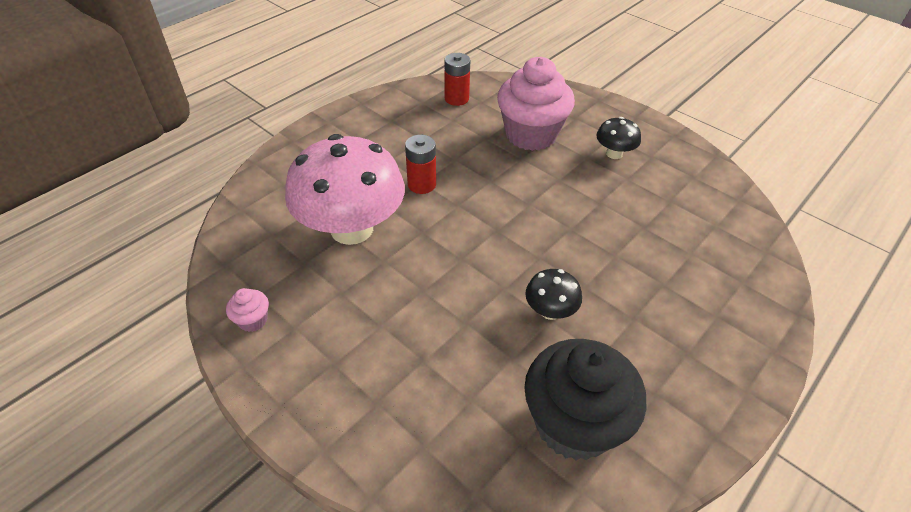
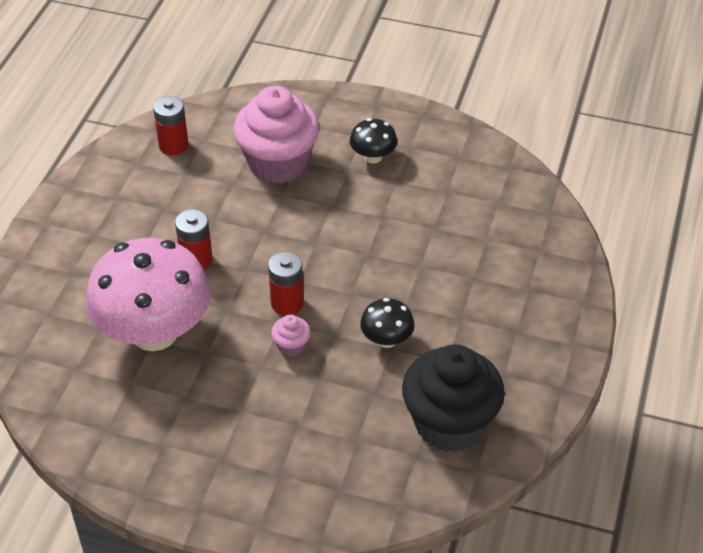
camera: 25 degrees left, 0 degrees up
(253, 320) = (119, 454): pink cupcake -> pink cupcake (291, 346)
(476, 244) = (287, 303): none -> red battery

